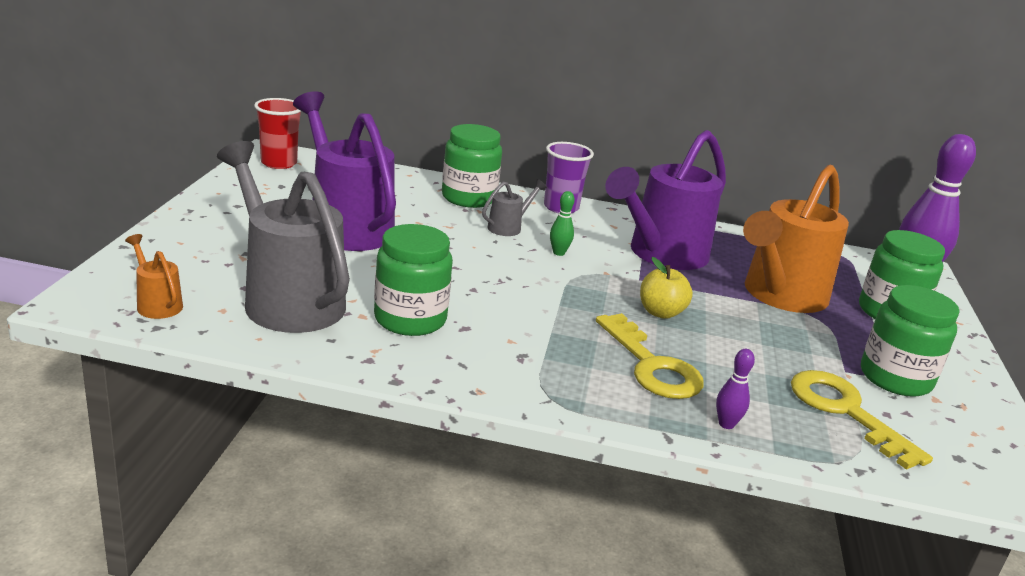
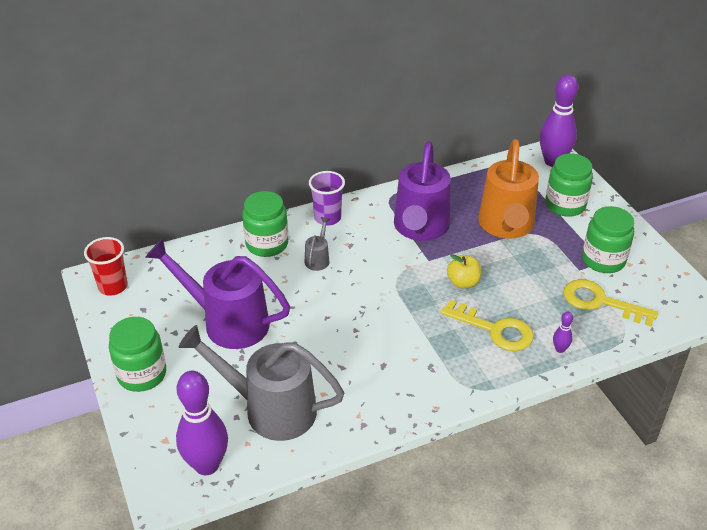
camera: 30 degrees left, 15 degrees up
(157, 303) = (207, 465): orange watering can -> purple bowling pin
(410, 319) = (350, 379): green jar -> green jar (142, 374)
(559, 253) = (367, 265): green bowling pin -> none

